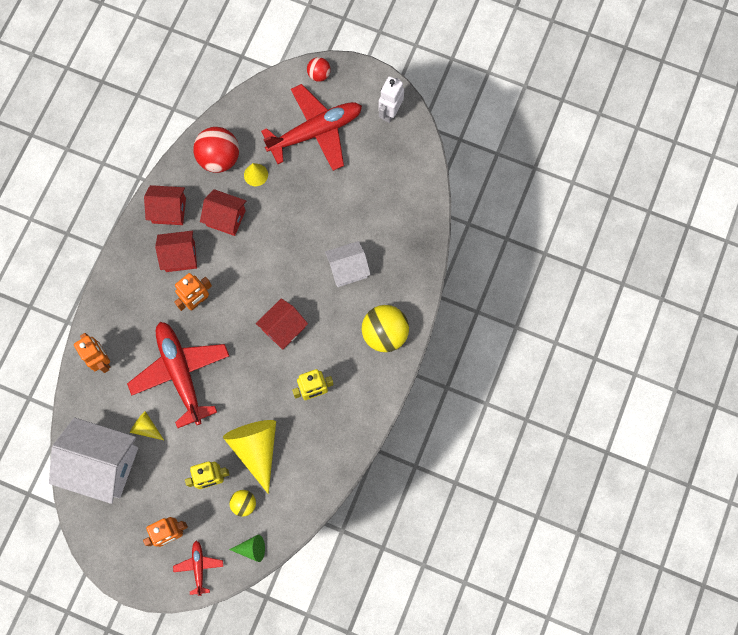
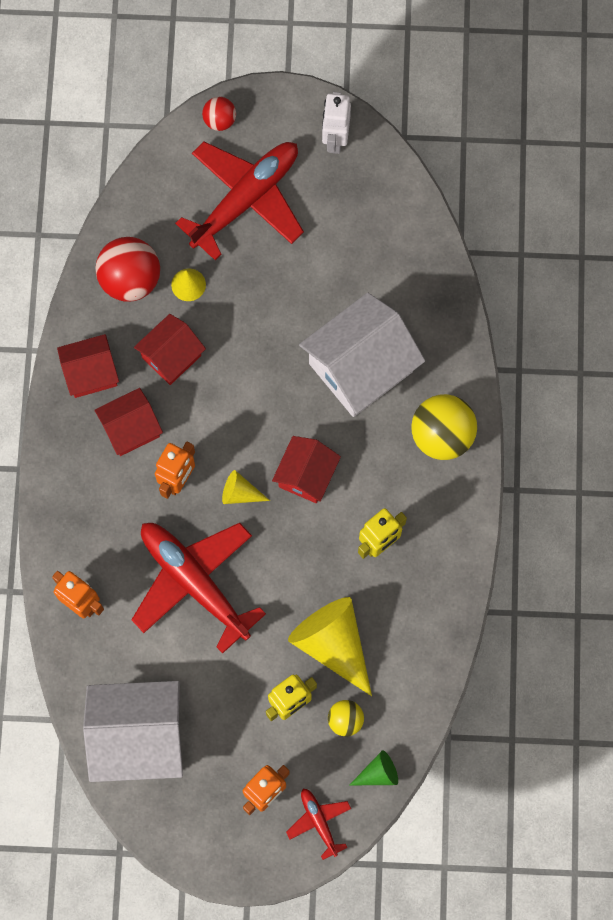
camera: 20 degrees left, 0 degrees up
(146, 427) = (177, 669): yellow cone -> yellow cone (240, 493)
(226, 218) = (171, 356): red house -> red house turned 45 degrees counterclockwise
(348, 269) = (360, 367): white house -> white house, size x1.75

